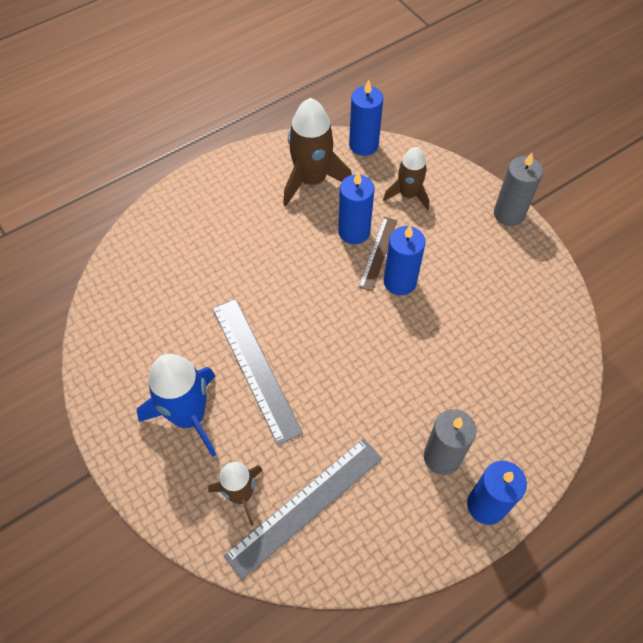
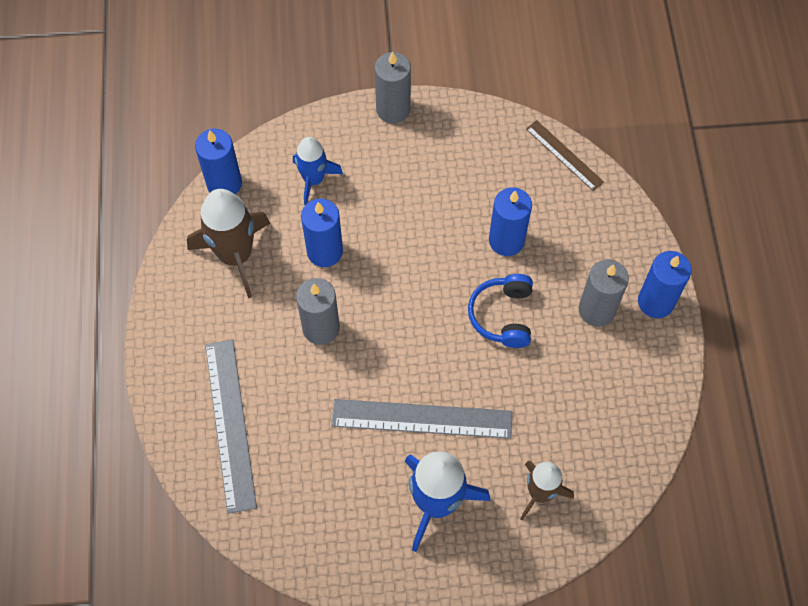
camera: 60 degrees left, 5 degrees up
(289, 261) = (321, 328): none -> grey candle
(305, 506) = (580, 444): grey ruler -> grey ruler (230, 424)
(378, 253) = (363, 244): brown ruler -> brown ruler (564, 155)
(385, 383) = (502, 315): none -> blue headphones
(400, 281) = (406, 244): blue candle -> blue candle (506, 240)
(408, 194) = (313, 179): brown rocket -> blue rocket

